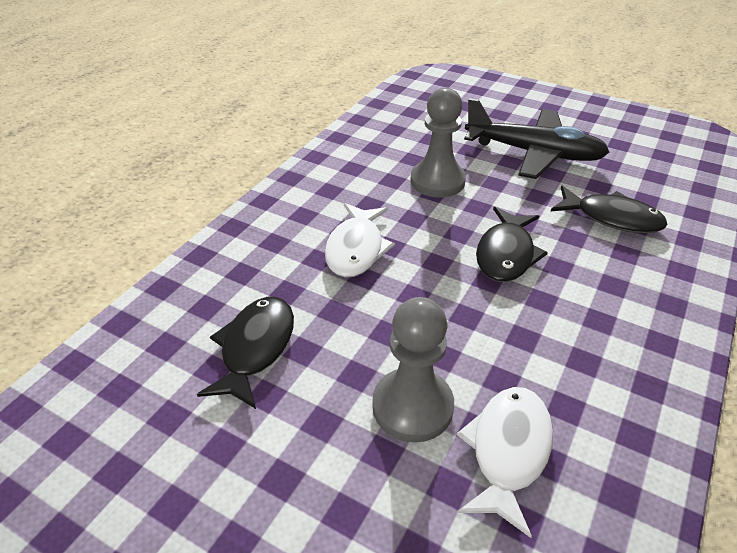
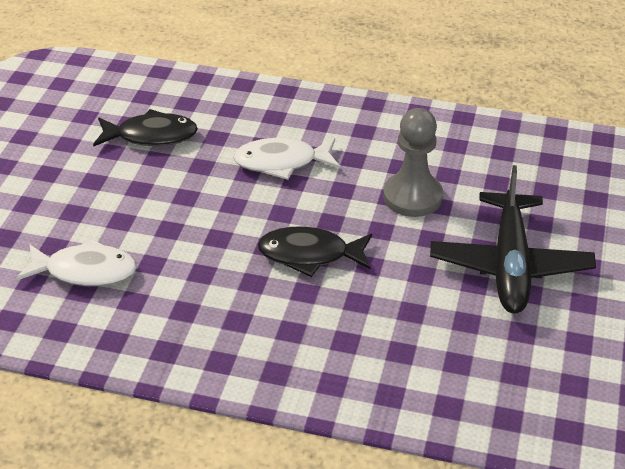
camera: 75 degrees right, 0 degrees up
(412, 407) = (115, 220): grey pawn -> none
(612, 218) = (403, 331): black fish -> none

